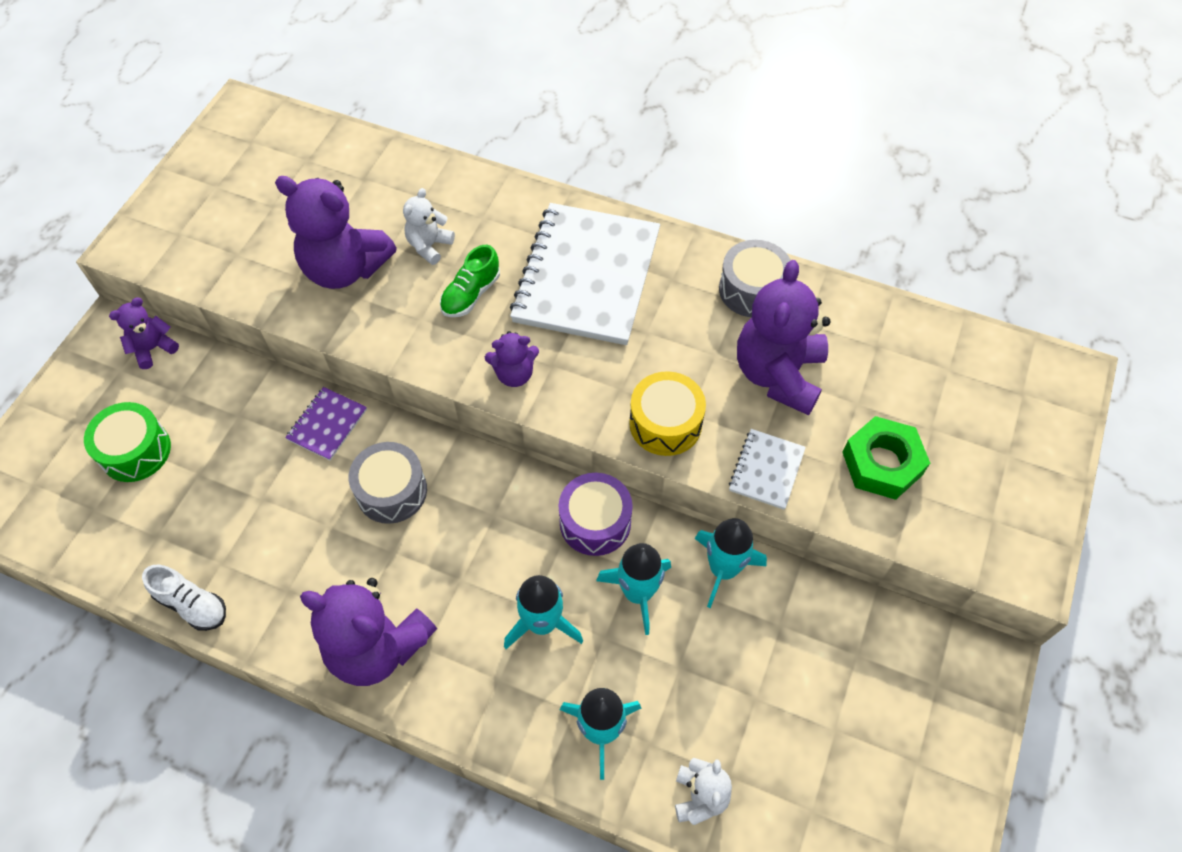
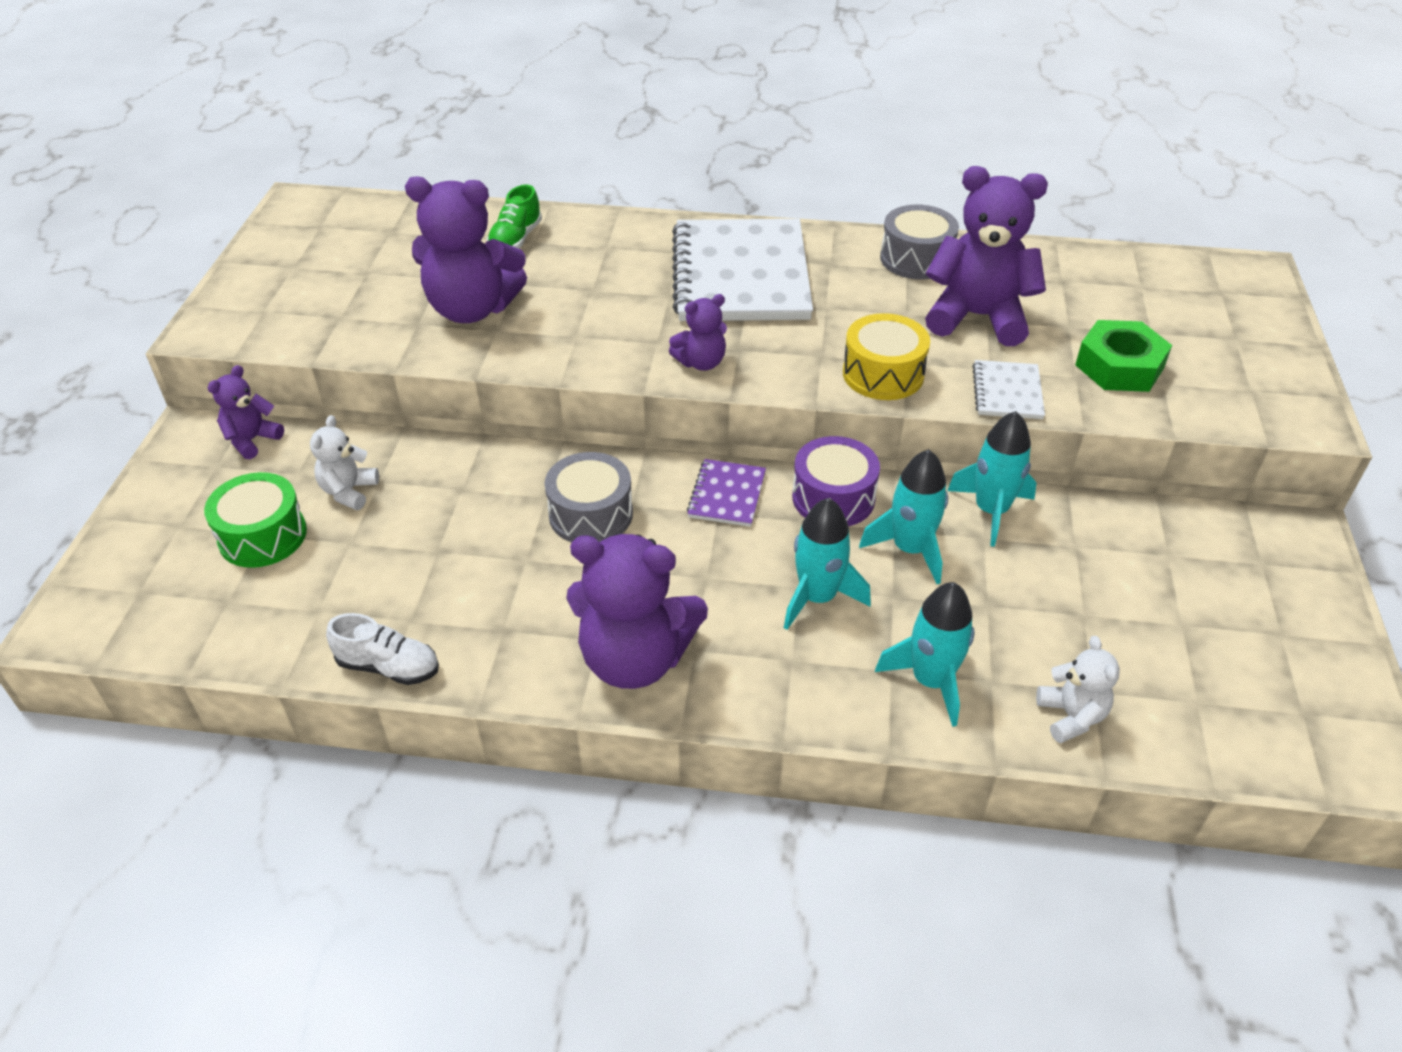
camera: 15 degrees left, 15 degrees down
(327, 425) = (490, 470): purple notebook -> purple notebook (727, 495)
(429, 246) = (559, 277): white teddy bear -> white teddy bear (349, 491)
(471, 294) = (622, 308): green shoe -> green shoe (515, 240)
(778, 374) = (977, 317): purple teddy bear -> purple teddy bear turned 105 degrees clockwise

